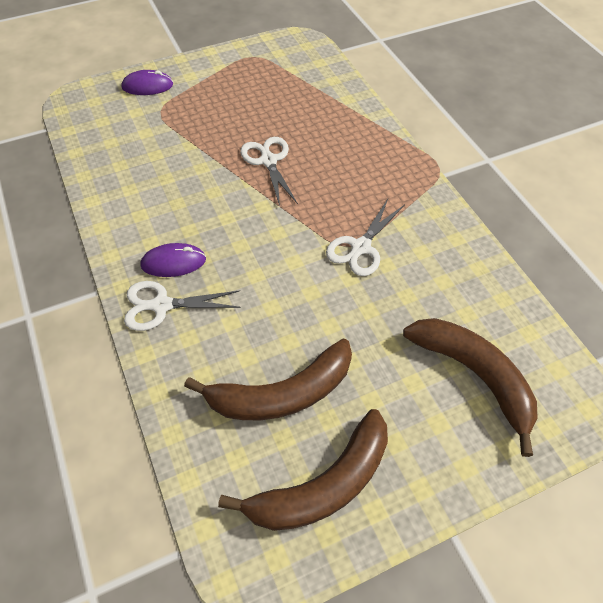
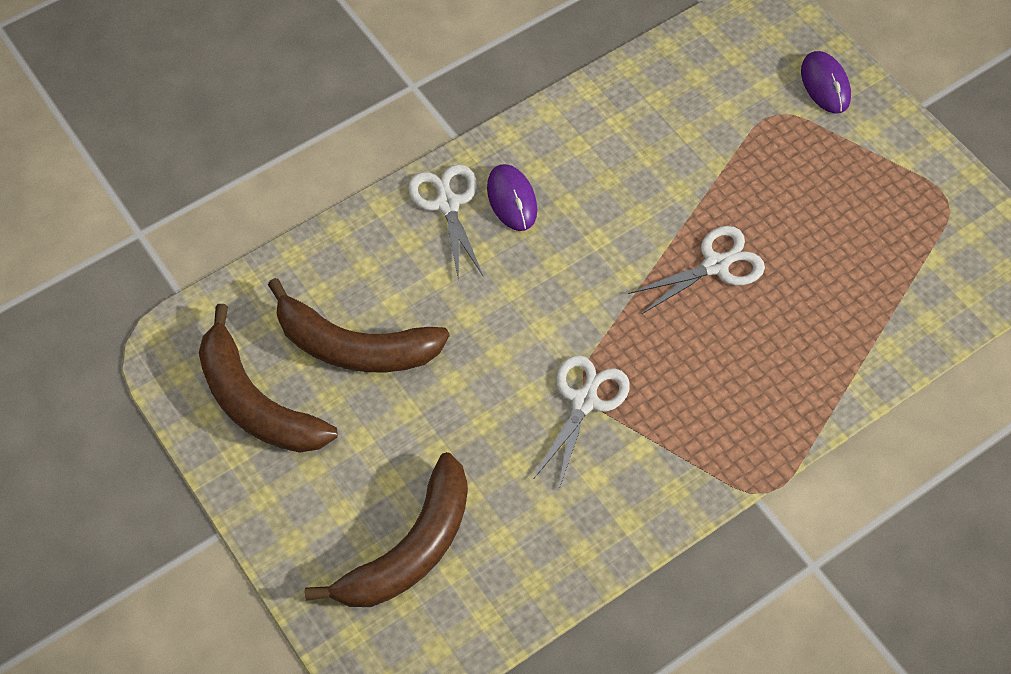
camera: 80 degrees right, 5 degrees up
(282, 393) = (355, 346): brown banana -> brown banana turned 45 degrees counterclockwise
(361, 247) = (584, 401): white scissors -> white scissors turned 90 degrees clockwise

